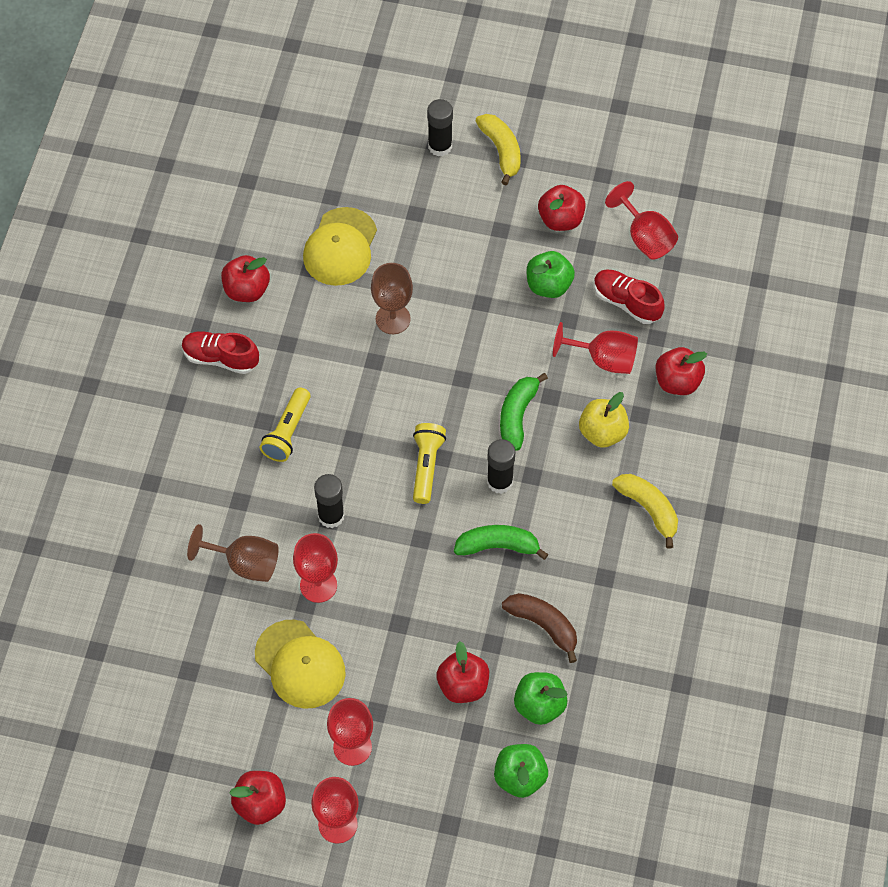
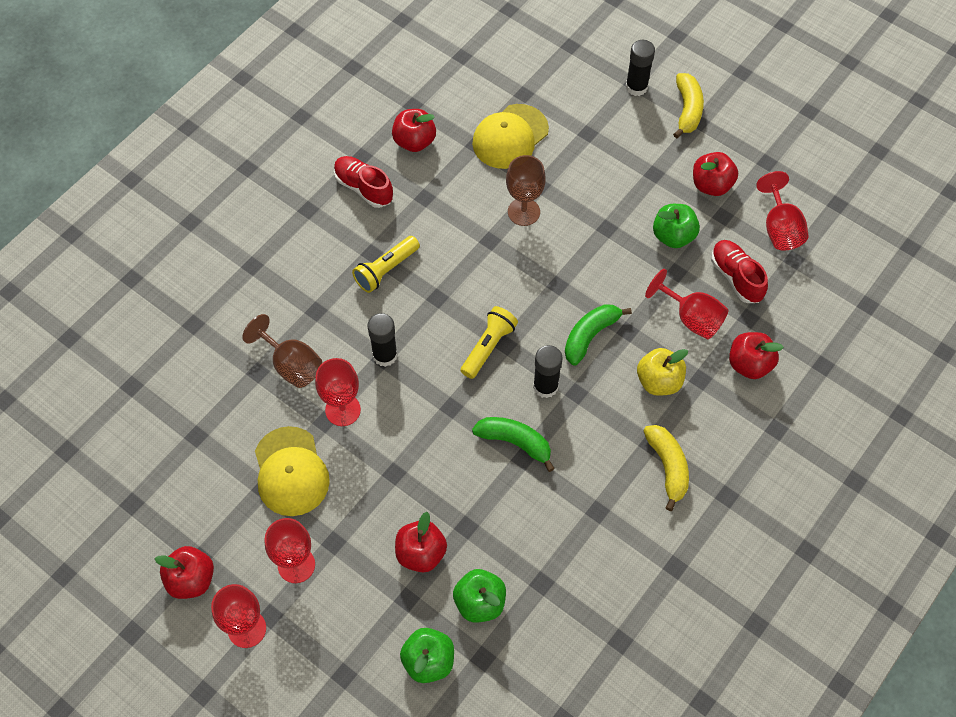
camera: 25 degrees right, 0 degrees up
(544, 625) = (520, 531): brown banana -> none

